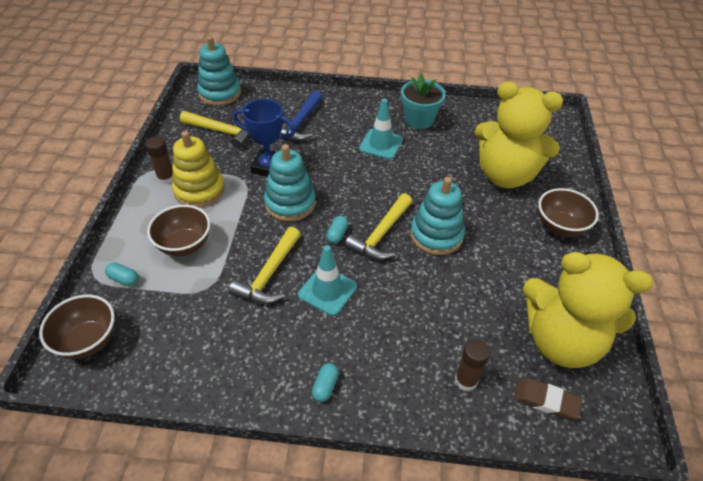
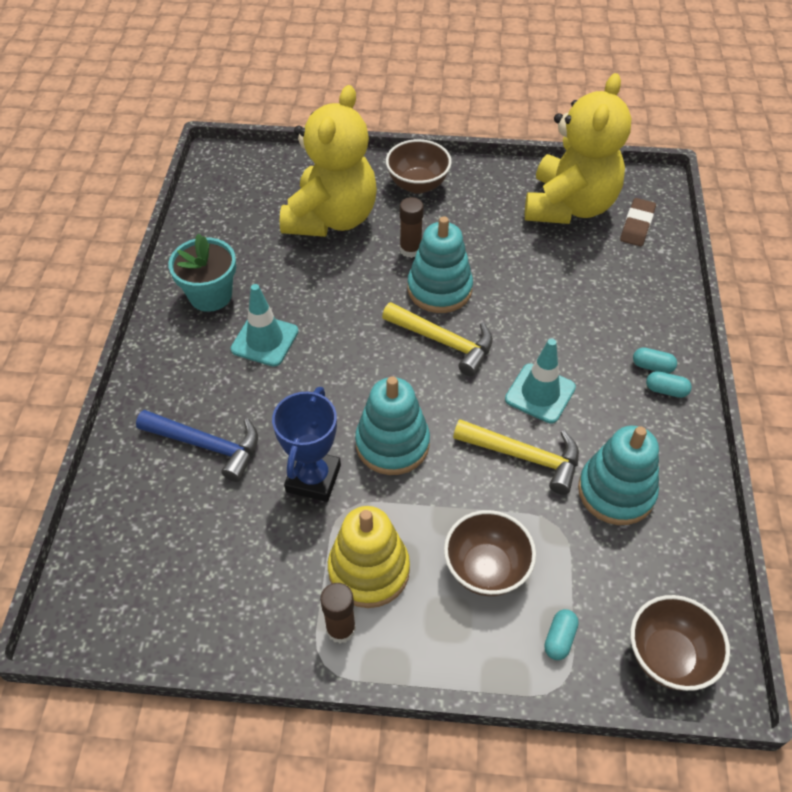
camera: 90 degrees left, 5 degrees up
(220, 93) = (98, 583): turquoise stacking toy -> turquoise stacking toy (616, 491)
(222, 132) = (219, 560): yellow hammer -> none
(337, 234) = (447, 387): turquoise capsule -> turquoise capsule (652, 366)
(466, 380) = (630, 278): brown glue stick -> brown glue stick (410, 250)

